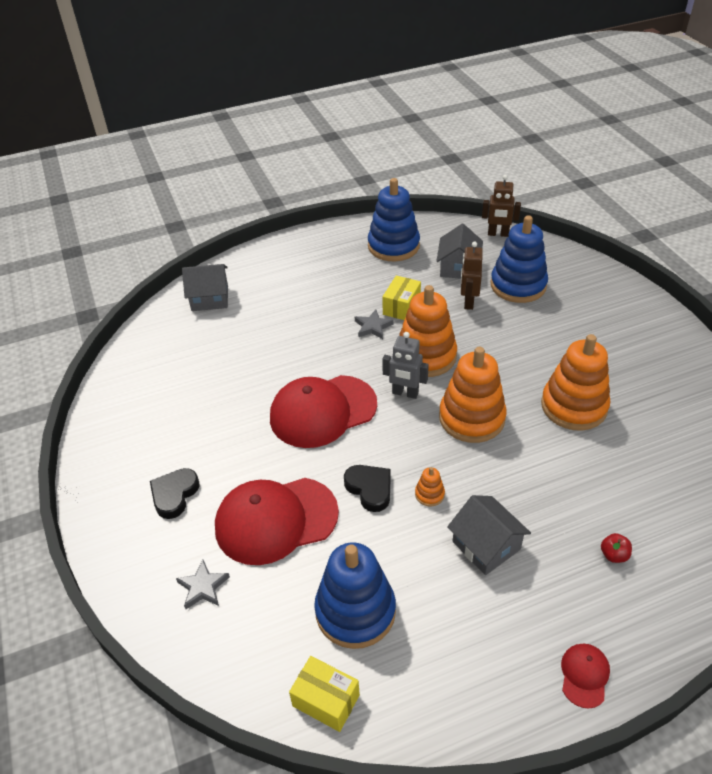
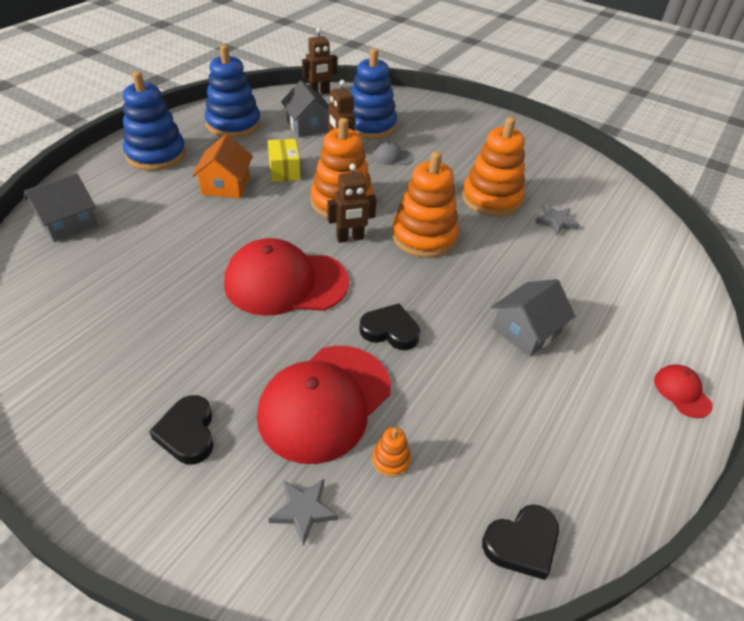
camera: 40 degrees left, 0 degrees up
(323, 411) = (286, 282): red cap -> red cap turned 60 degrees clockwise
(326, 700) = (522, 543): yellow box -> black heart
(343, 305) = (226, 185): none -> orange house
(355, 611) = (473, 444): blue stacking toy -> blue stacking toy (156, 155)
(373, 327) = (271, 194): grey star -> grey star (556, 222)
(405, 393) = (350, 238): grey robot -> brown robot
(429, 494) = (445, 311): orange stacking toy -> orange stacking toy (391, 460)
(486, 545) = (526, 331): grey house -> grey house turned 60 degrees counterclockwise
(512, 326) = (392, 157): none -> grey cap
(613, 555) = (616, 293): red apple -> none

